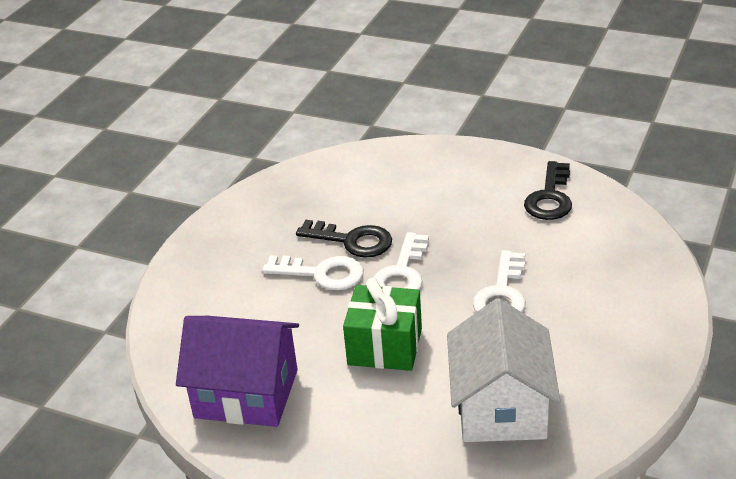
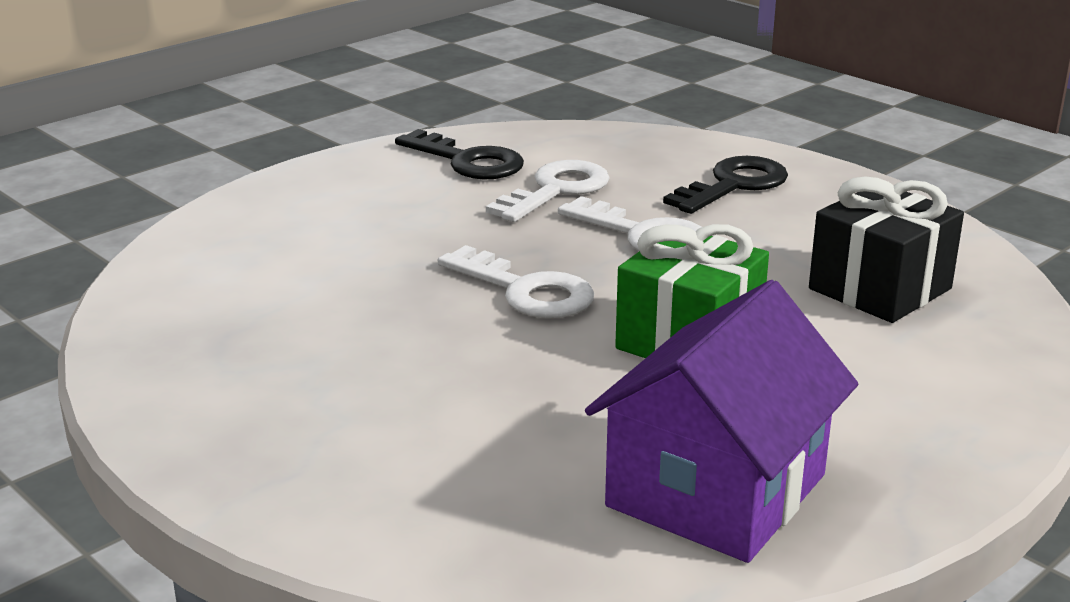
camera: 70 degrees left, 10 degrees down
(322, 274) = (454, 353): white key -> white key (556, 190)
(352, 241) = (395, 310): black key -> black key (734, 185)
(501, 407) = (880, 289): white house -> black gift

